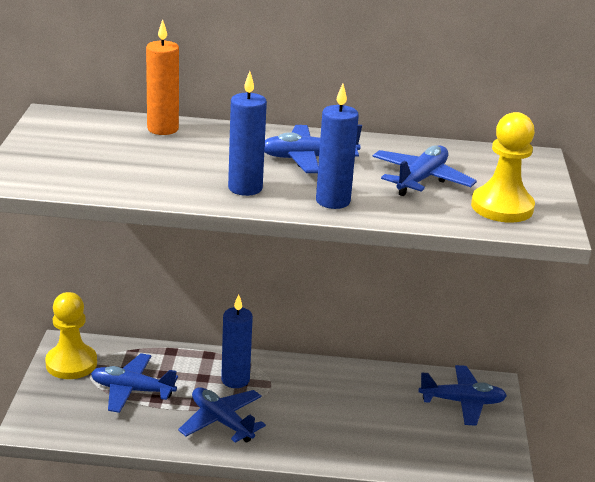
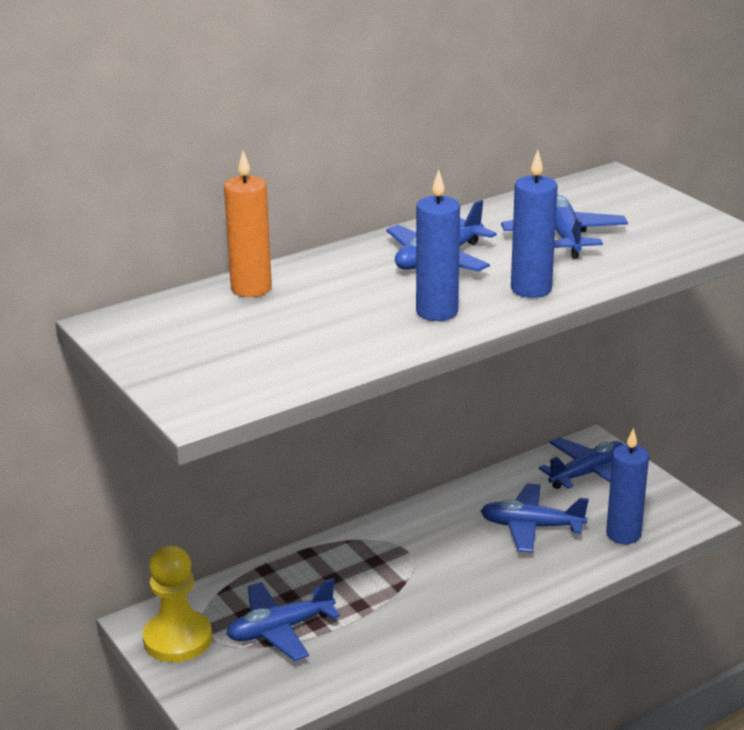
camera: 35 degrees left, 0 degrees up
(221, 421) = (408, 609): blue plane -> blue plane (531, 526)
(235, 380) = (367, 563): blue candle -> blue candle (623, 534)
(502, 207) = (665, 233): yellow pawn -> none

